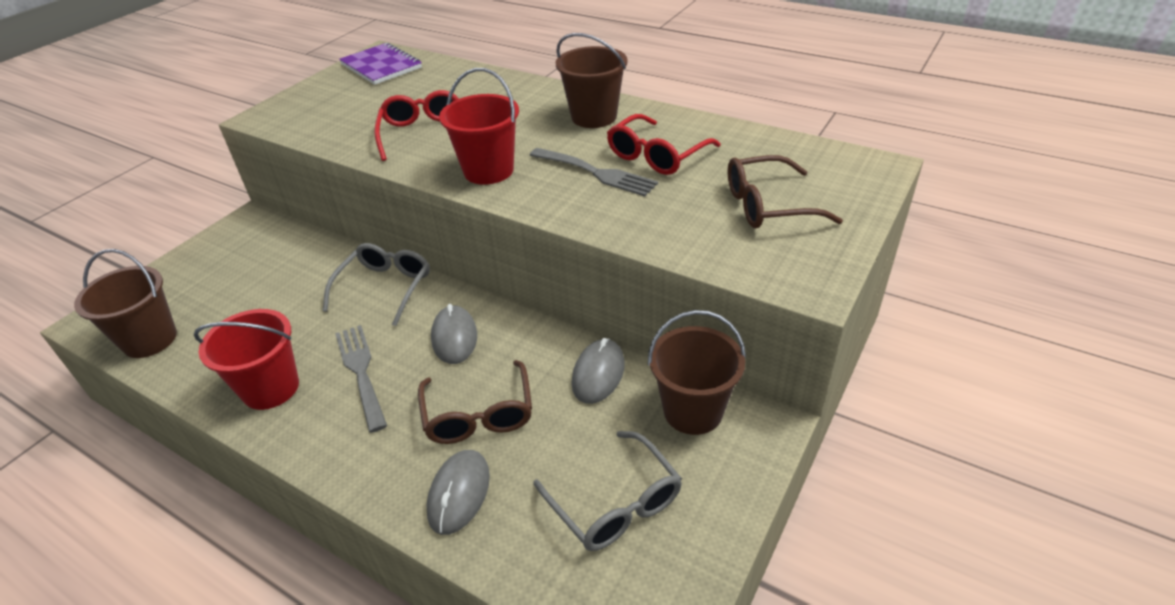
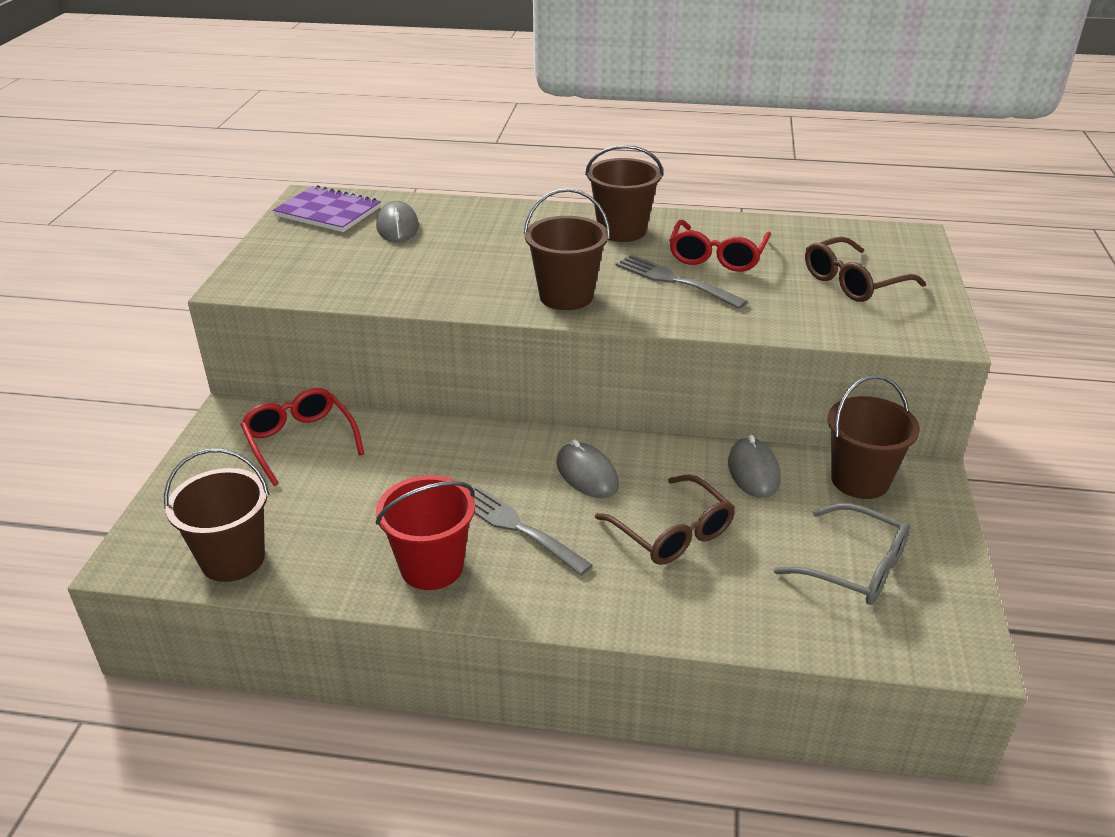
camera: 25 degrees left, 5 degrees down
(385, 288) = (469, 446): grey glasses -> none
(424, 133) = (457, 272): red glasses -> red glasses (300, 441)
(459, 493) = (712, 600): grey mouse -> grey mouse (397, 226)
(488, 170) = (566, 296): red bucket -> brown bucket
(596, 173) = (675, 281): grey fork -> grey fork turned 150 degrees counterclockwise

